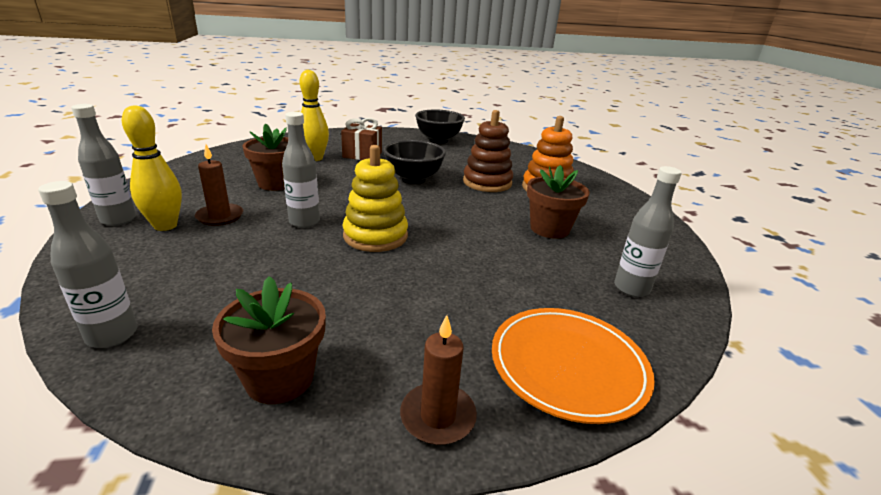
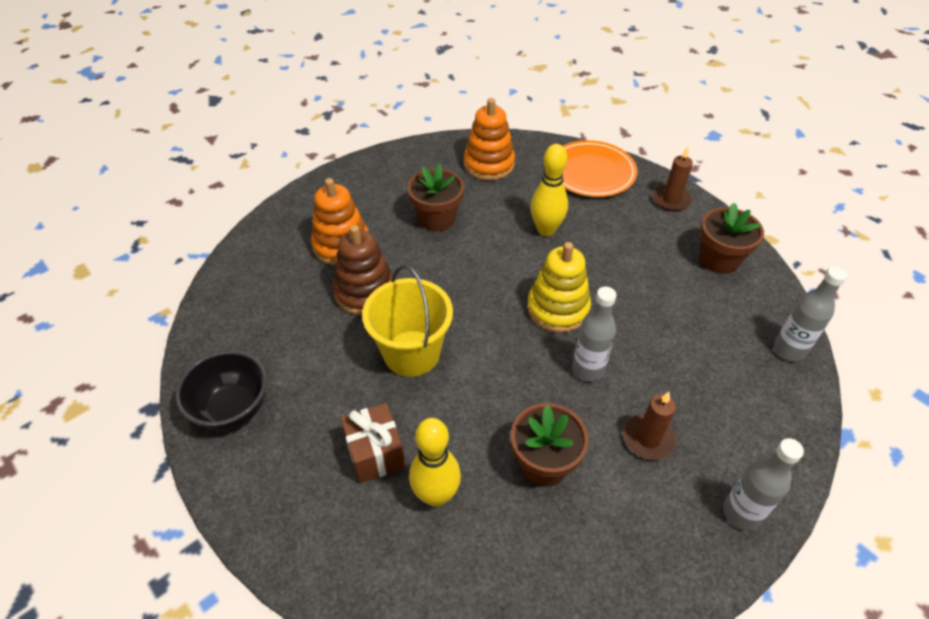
camera: 120 degrees left, 20 degrees up
(165, 226) = (704, 462): yellow bowling pin -> yellow bowling pin (546, 230)
(413, 179) = (411, 353): black bowl -> yellow bucket
(631, 288) = (489, 164): grey bottle -> orange stacking toy

